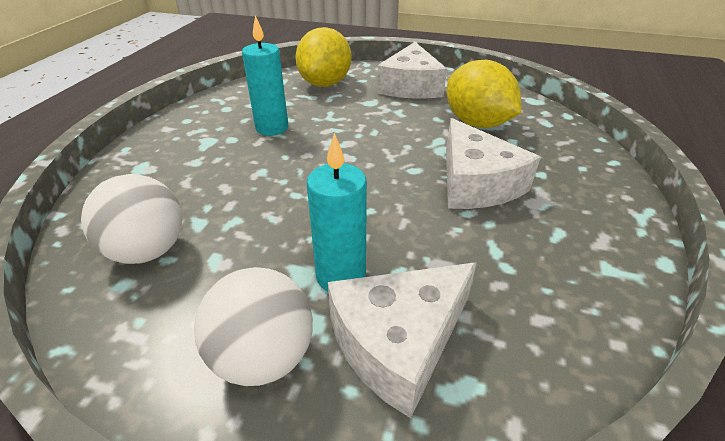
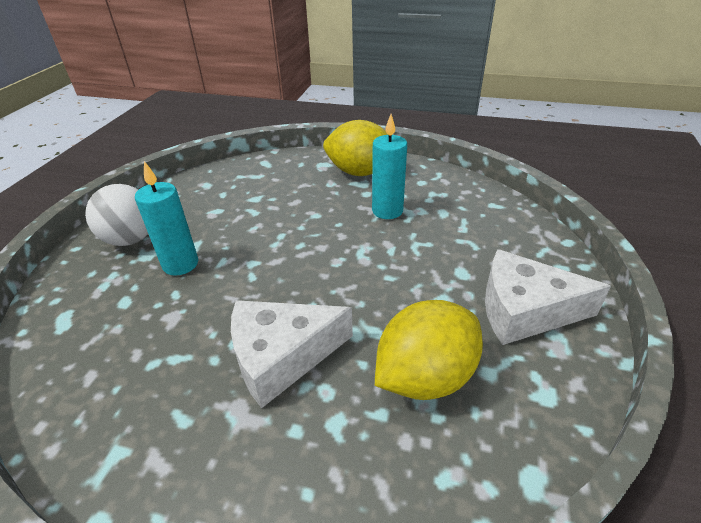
camera: 90 degrees right, 0 degrees up
(148, 250) = (232, 186): white ball -> none
(325, 84) = (500, 234): yellow lemon -> yellow lemon (360, 172)
(398, 342) = (111, 292): white cheese -> none

